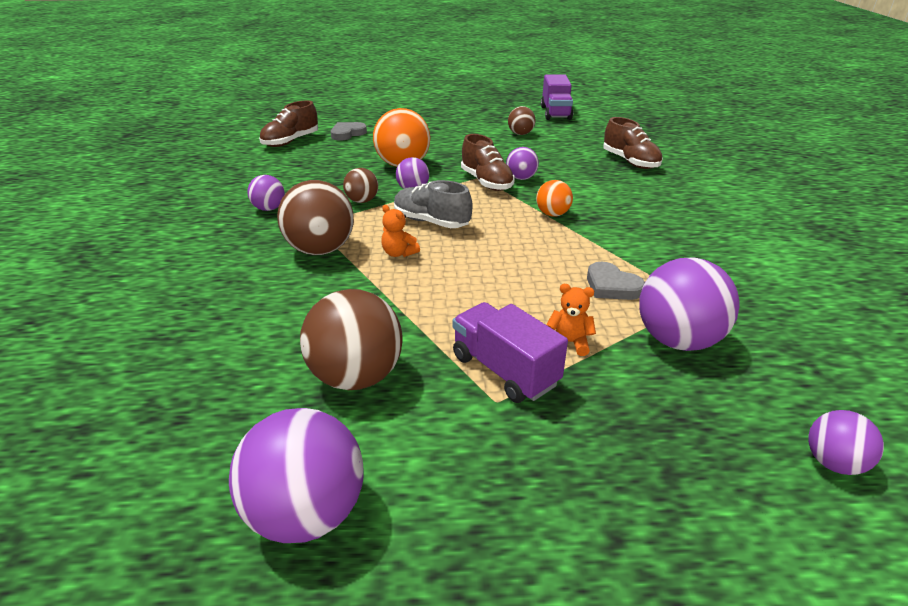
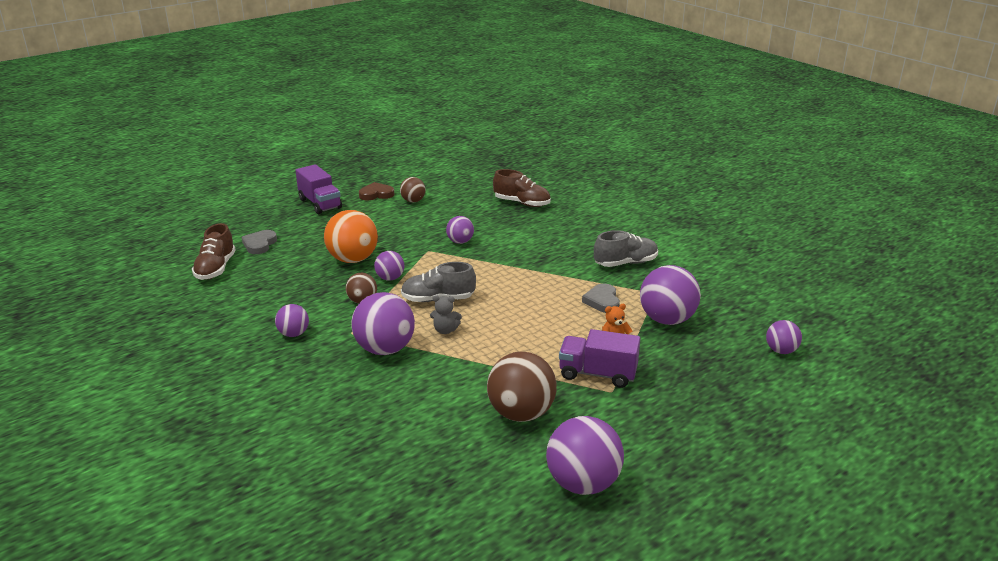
camera: 35 degrees left, 5 degrees down
(320, 250) = (385, 349): brown ball -> purple ball
(399, 253) = (445, 330): orange teddy bear -> grey teddy bear
(486, 182) = (438, 253): brown shoe -> none
(494, 121) = (376, 194): none -> brown heart
(552, 214) = (514, 264): orange ball -> none
(555, 113) = (418, 172): purple truck -> purple truck (320, 204)
(611, 286) = (602, 301): grey heart -> grey heart turned 75 degrees clockwise
(690, 254) = (625, 263): none -> grey shoe

